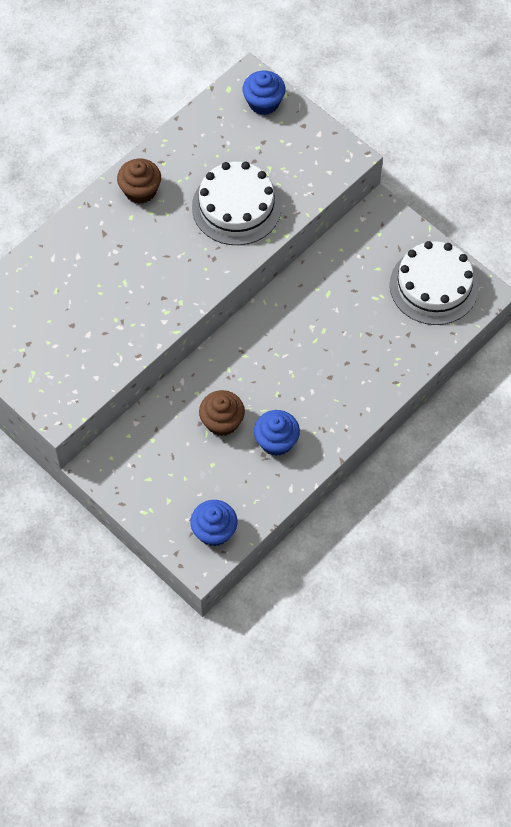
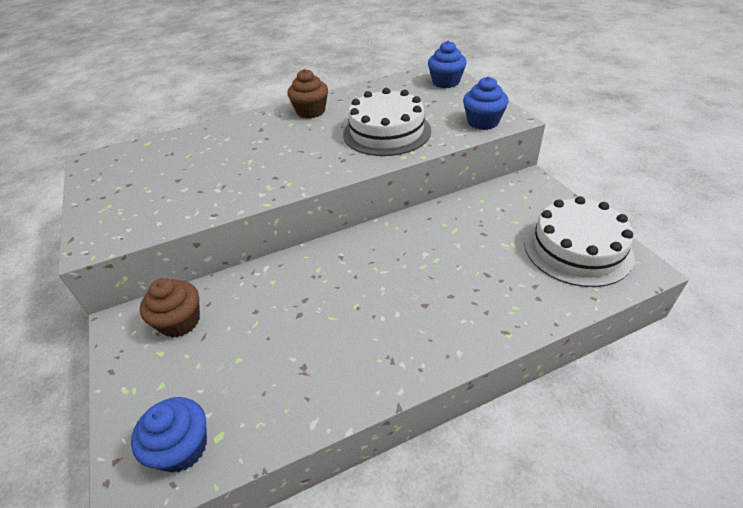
camera: 25 degrees right, 20 degrees down
(222, 421) = (279, 316): brown cupcake -> brown cupcake (180, 321)
(276, 441) = (327, 356): blue cupcake -> blue cupcake (483, 122)

